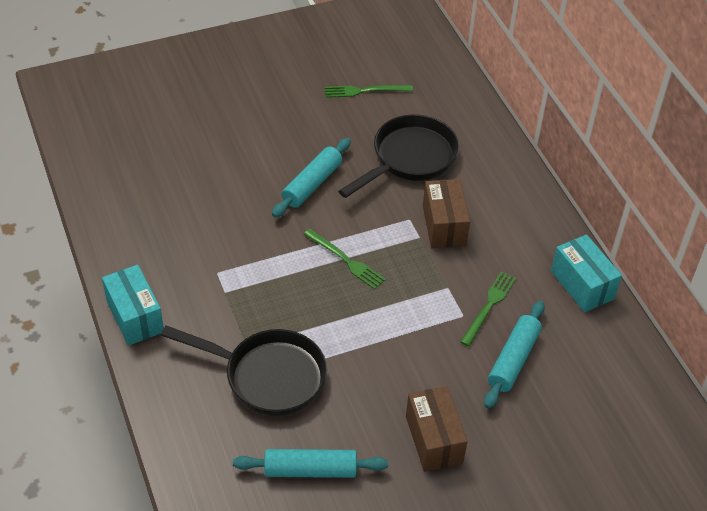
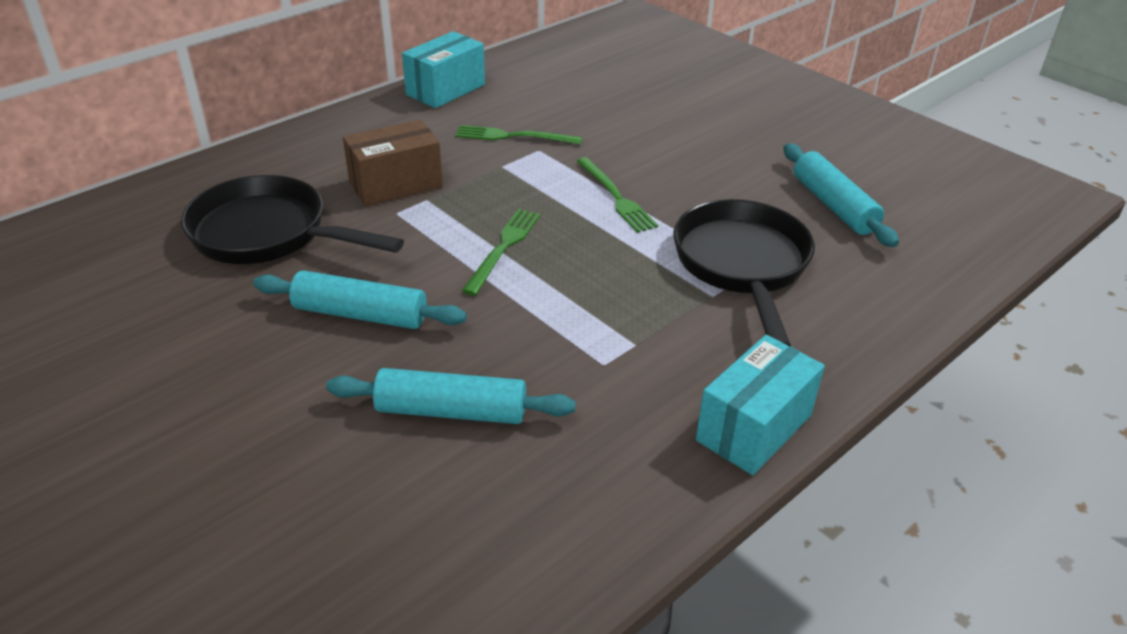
camera: 110 degrees left, 10 degrees down
(364, 91) = (101, 311): green fork -> green fork (616, 197)
(434, 439) = (720, 141): brown box -> none
(513, 360) = (579, 113): turquoise rolling pin -> turquoise rolling pin (451, 411)

